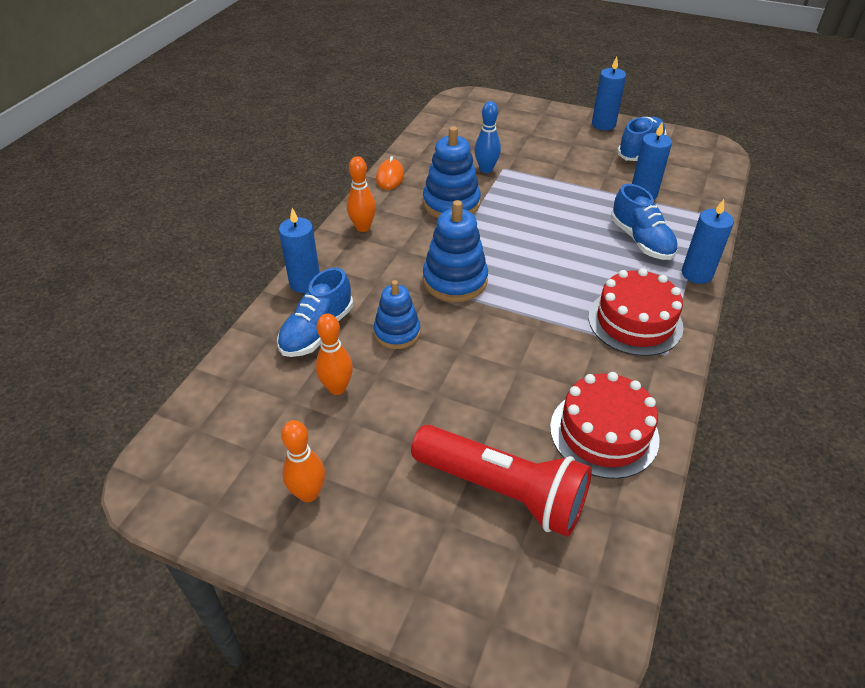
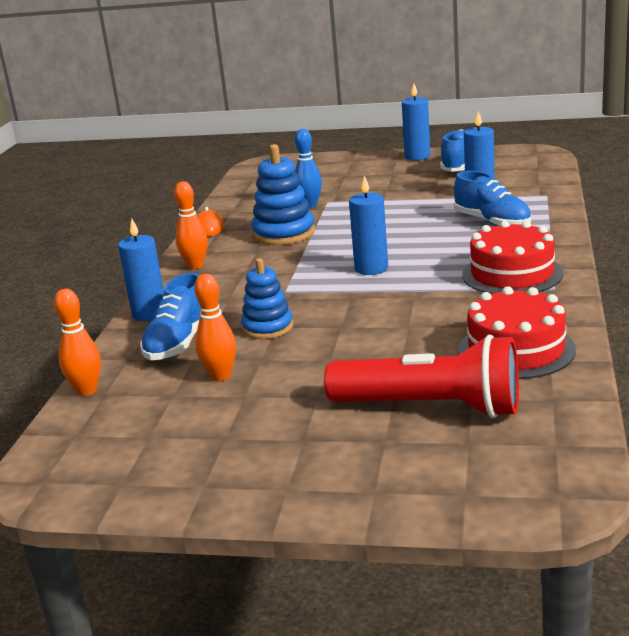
camera: 10 degrees left, 20 degrees down
(308, 493) = (223, 452): orange bowling pin -> orange bowling pin (86, 390)
(455, 280) = (313, 282): blue stacking toy -> none
(697, 274) = (558, 233): blue candle -> blue candle (371, 268)

